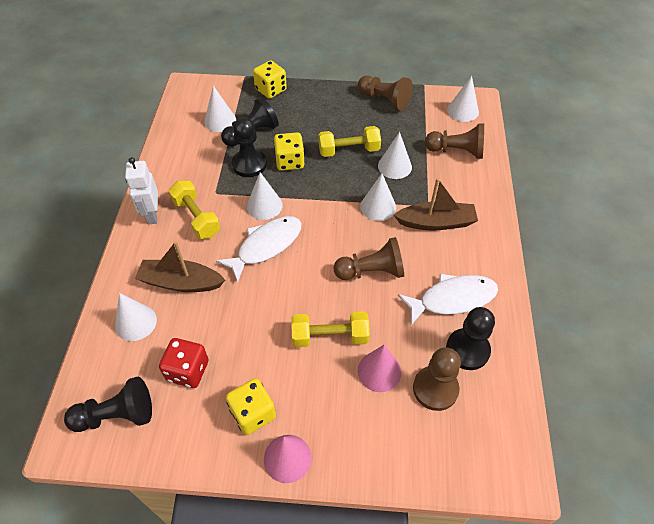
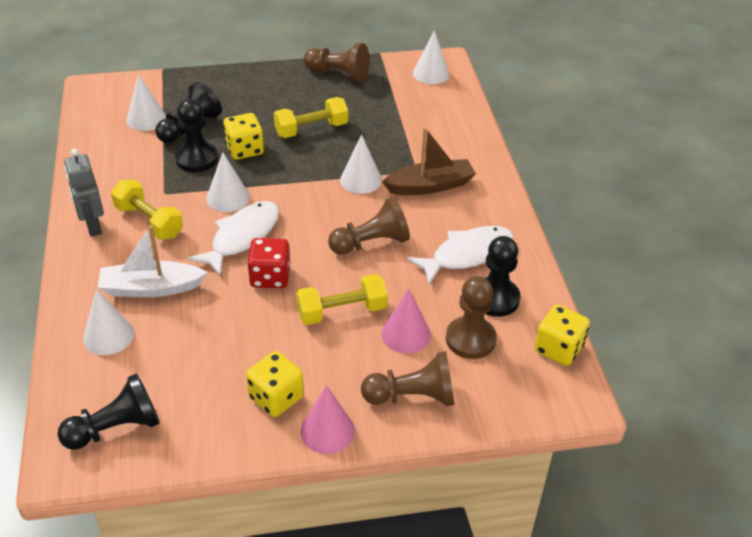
camera: 15 degrees left, 10 degrees down
(152, 215) = (92, 226): white robot -> grey robot
(181, 282) = (151, 288): brown boat -> white boat
(188, 371) = (187, 371): red dice -> red dice (270, 277)
(271, 90) = (199, 79): yellow dice -> yellow dice (558, 349)
(394, 166) = (368, 138): white cone -> none
(456, 151) = (434, 114): brown pawn -> brown pawn (412, 396)

